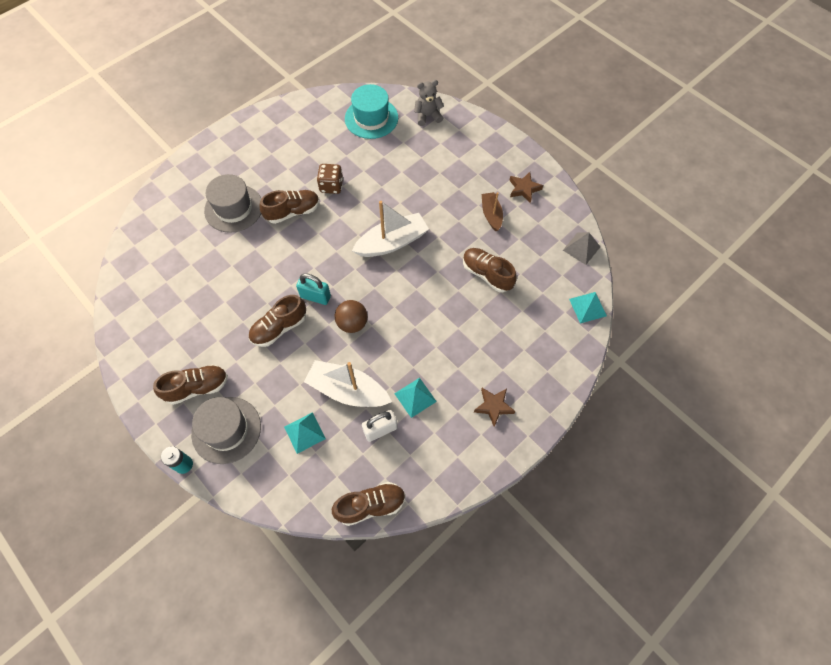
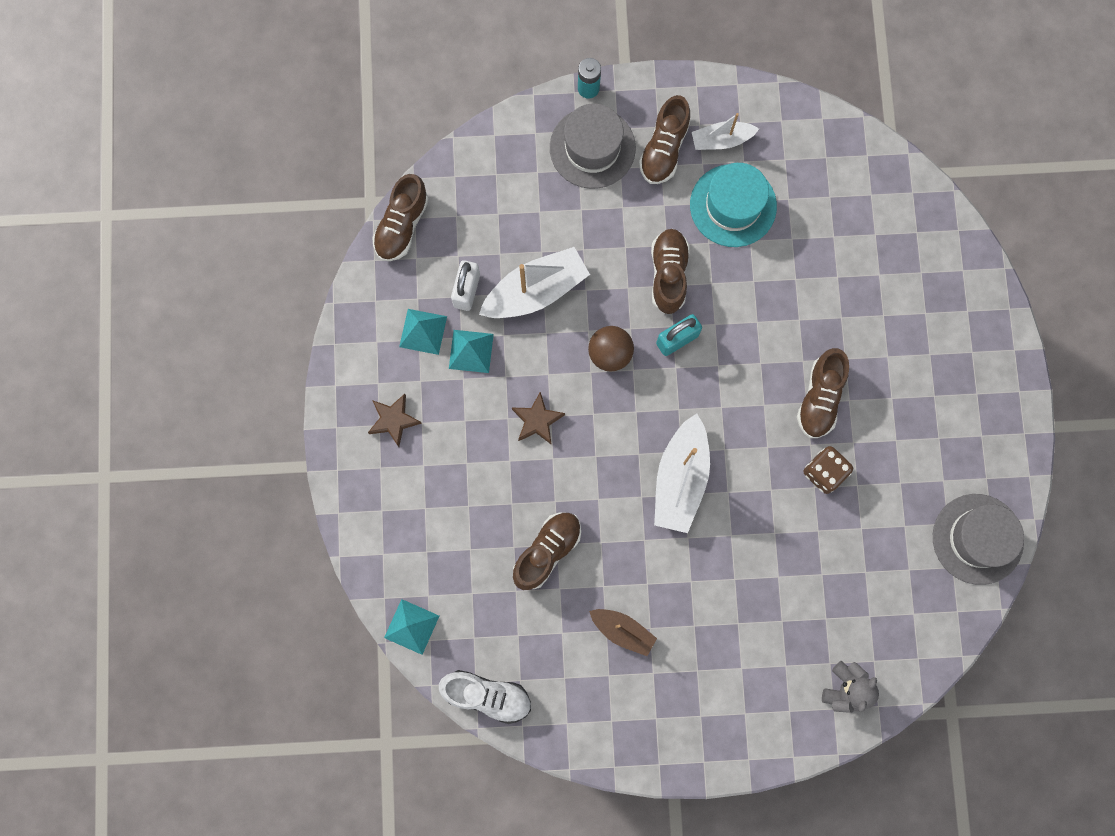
camera: 130 degrees right, 15 degrees up
(167, 360) = (721, 140): none -> white boat
(233, 208) = (881, 334): grey hat -> grey hat (977, 539)
(305, 432) = (526, 218): turquoise pyramid -> turquoise pyramid (423, 331)
(371, 118) = (901, 610): turquoise hat -> turquoise hat (733, 205)
(487, 274) = (547, 551): brown shoe -> brown shoe turned 45 degrees counterclockwise
(524, 189) = (626, 707): brown star -> brown star (537, 420)
(581, 248) = (487, 695): grey pyramid -> white shoe

